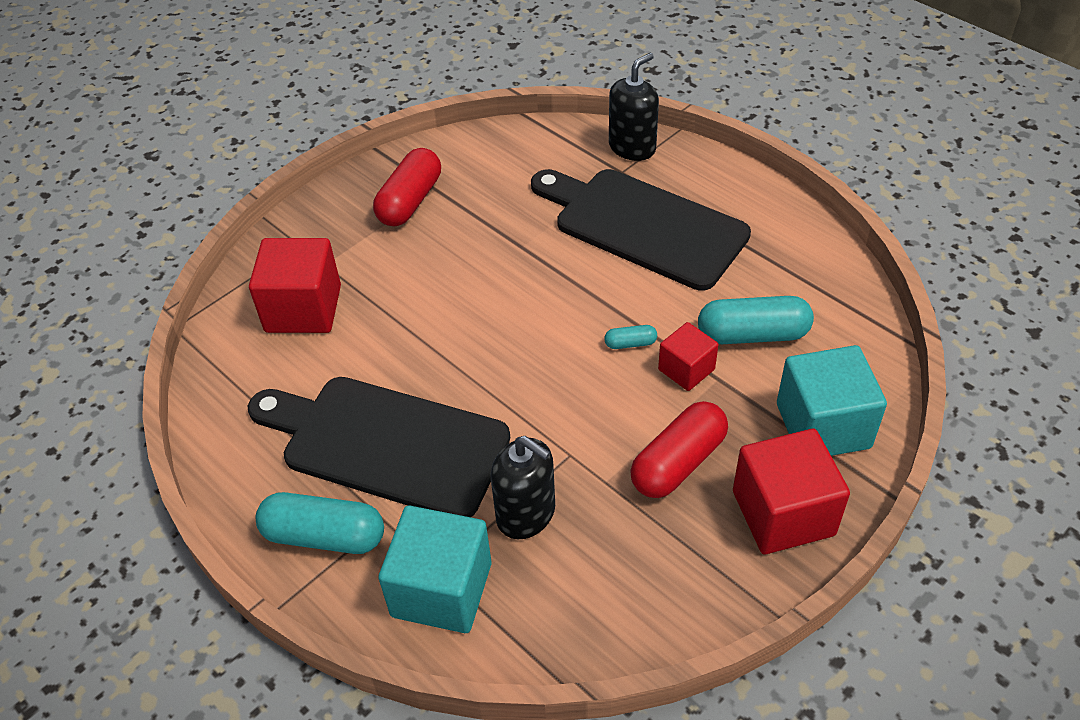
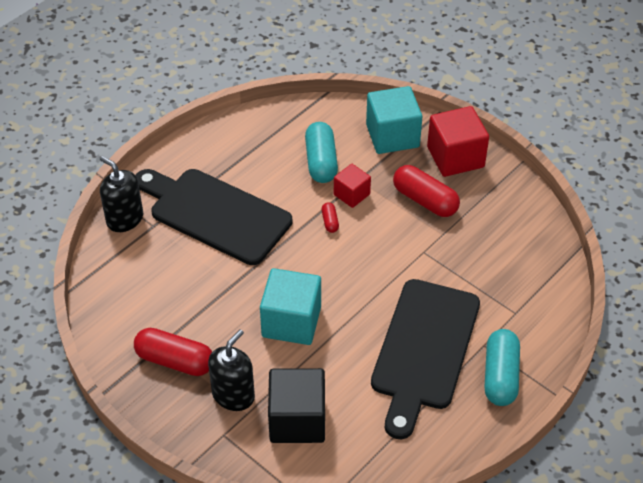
camera: 95 degrees left, 0 degrees up
(303, 309) = (297, 420): red cube -> black cube
(441, 589) = (528, 310): turquoise cube -> turquoise cube (291, 322)
(526, 514) = (470, 272): black soap dispenser -> black soap dispenser (233, 395)
(630, 343) = (330, 222): turquoise capsule -> red capsule
(643, 225) = (215, 214): black cutting board -> black cutting board turned 90 degrees clockwise

